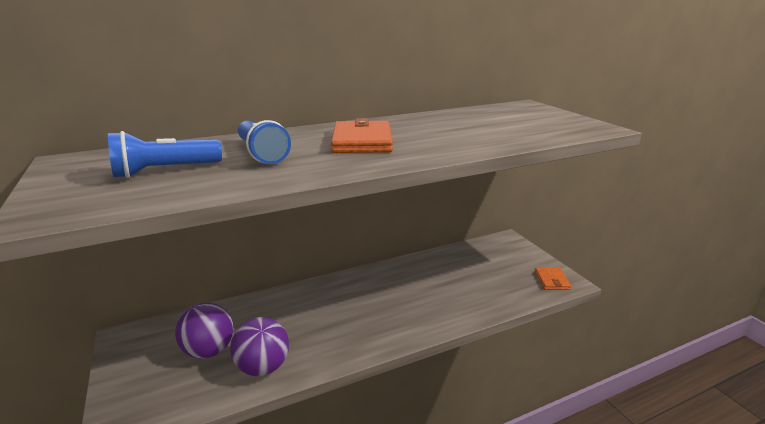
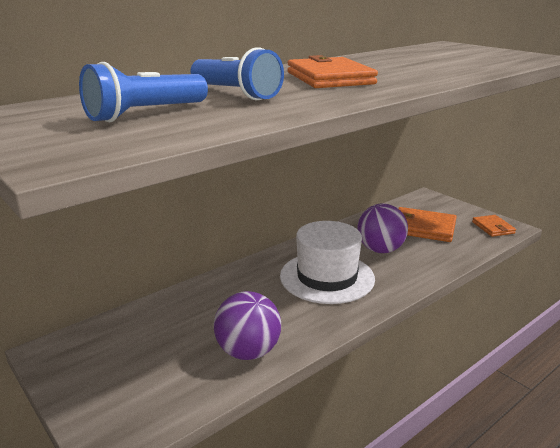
camera: 15 degrees left, 0 degrees up
(209, 350) = (171, 347): purple ball -> purple ball (380, 250)
(369, 307) = (327, 277): none -> white hat
(484, 271) = (422, 228): none -> orange wallet

